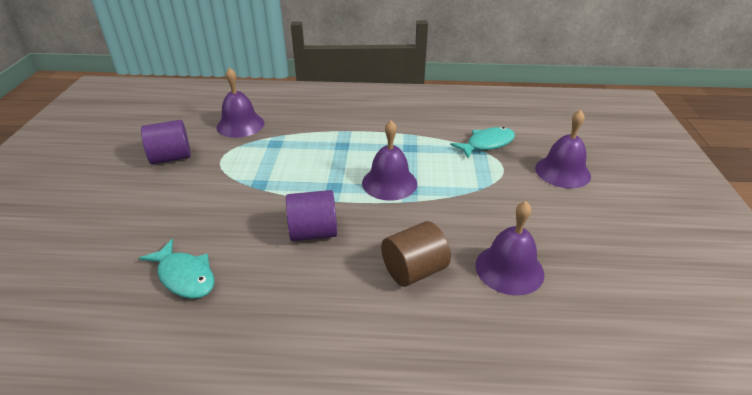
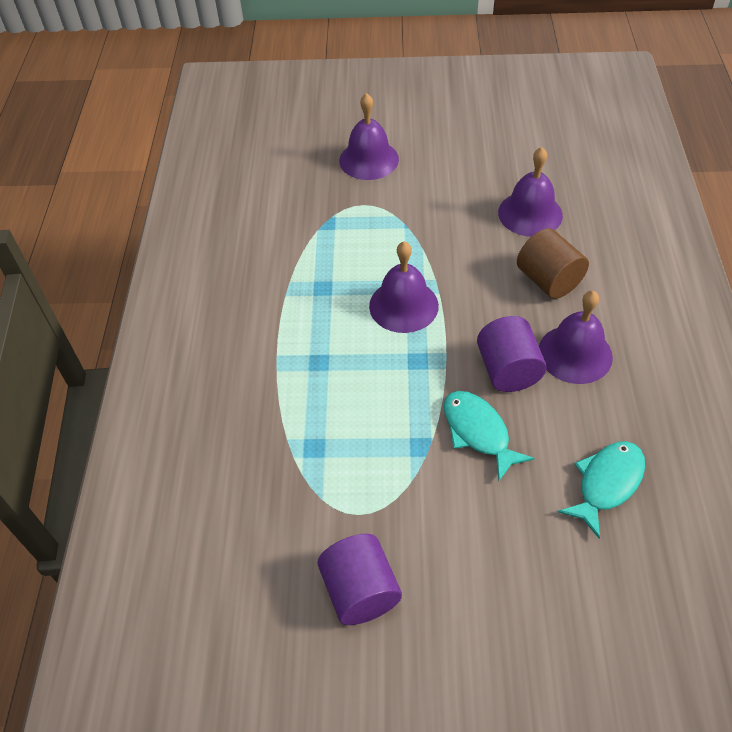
camera: 90 degrees left, 15 degrees up
(240, 125) = (254, 511): purple bell -> purple bell (575, 354)
(487, 144) = (312, 214): turquoise fish -> turquoise fish (478, 432)

